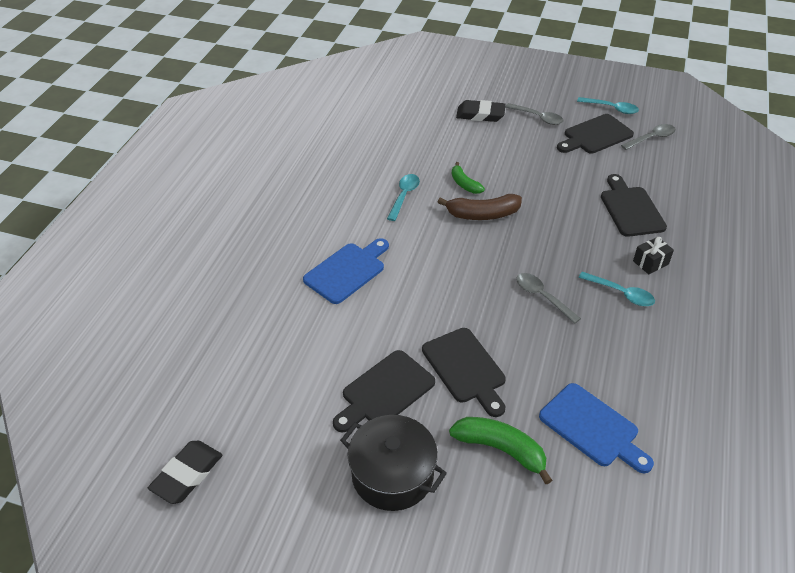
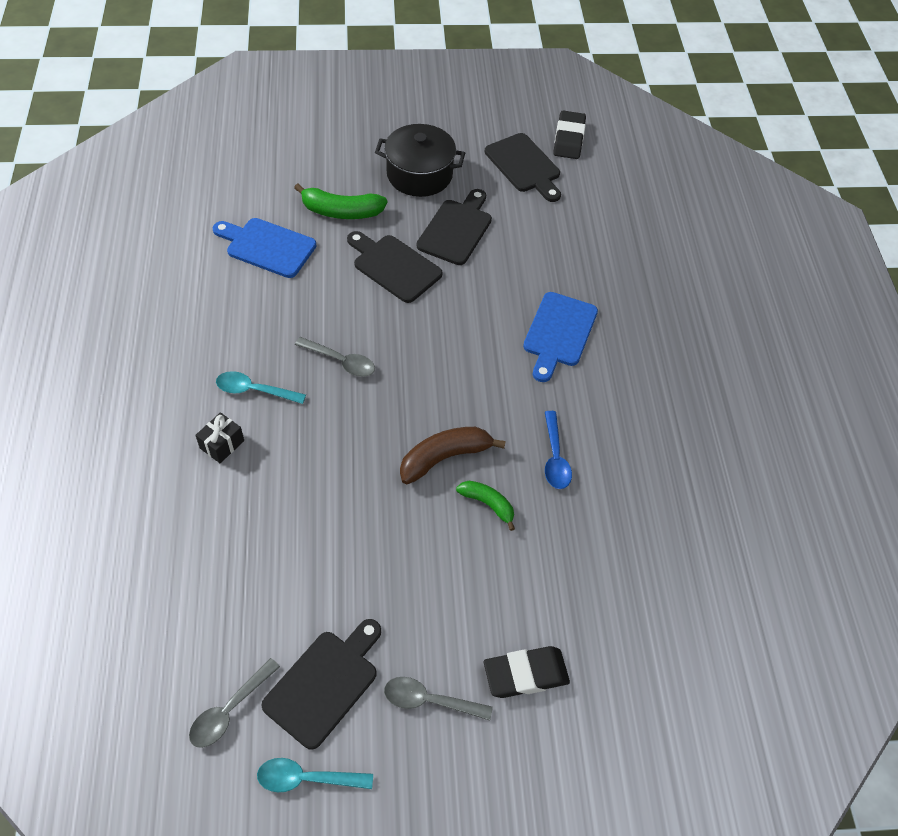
camera: 155 degrees right, 10 degrees up
(404, 196) = (555, 458): turquoise spoon -> blue spoon
(631, 209) = (253, 529): black cutting board -> black cutting board (524, 166)

